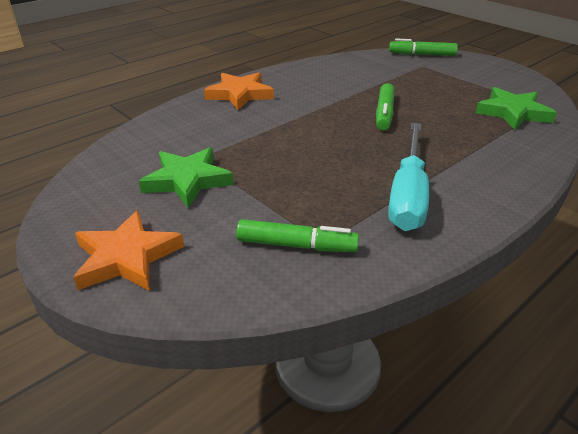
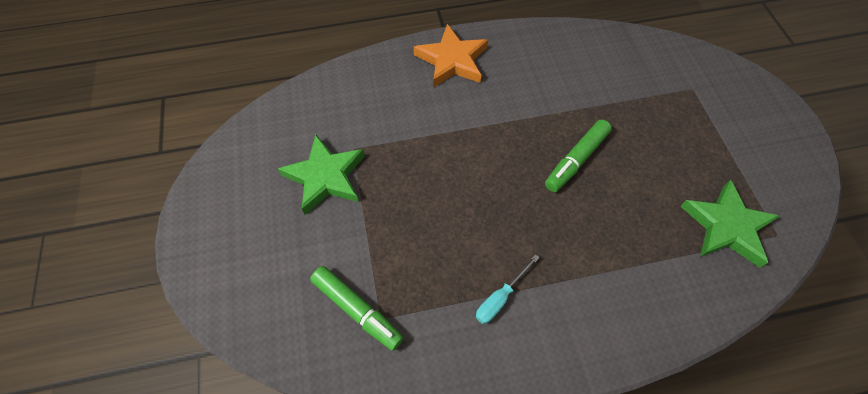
camera: 30 degrees right, 25 degrees up
(126, 257) = (228, 251): orange star -> none
(408, 194) = (500, 298): turquoise screwdriver -> turquoise screwdriver, size x0.46
(422, 55) = (711, 65): green marker -> none

